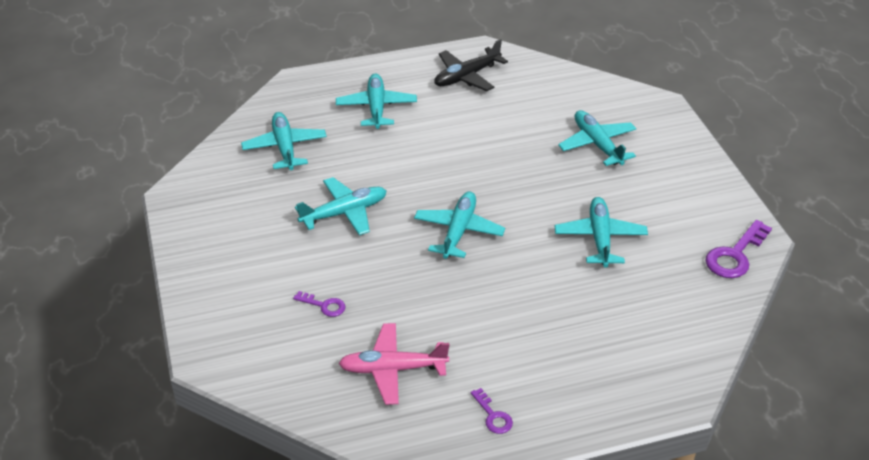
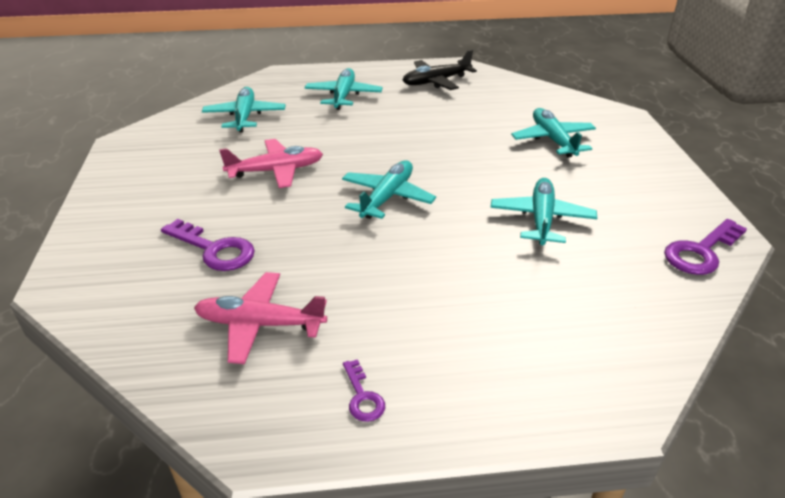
camera: 10 degrees right, 5 degrees down
(324, 305) = (214, 249): purple key -> purple key, size x1.80
(345, 213) = (276, 171): turquoise plane -> pink plane

